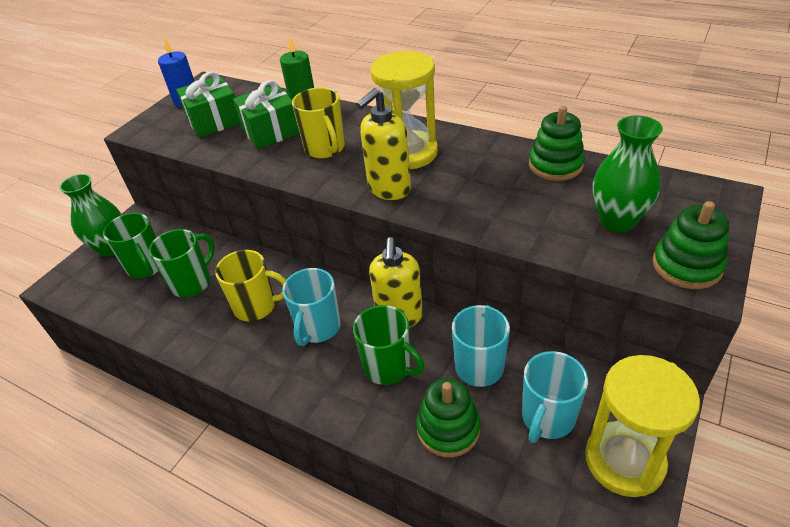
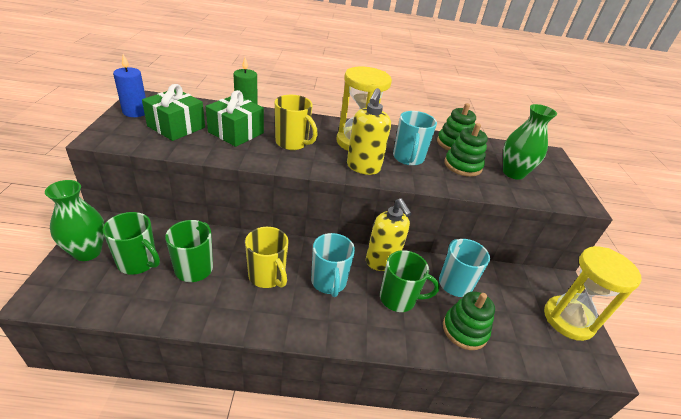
camera: 35 degrees left, 5 degrees down
(256, 306) = (267, 276): yellow mug -> yellow mug turned 75 degrees clockwise
(547, 418) = (514, 306): turquoise mug -> turquoise mug (408, 158)
(686, 266) = (566, 193): green stacking toy -> green stacking toy (462, 165)

